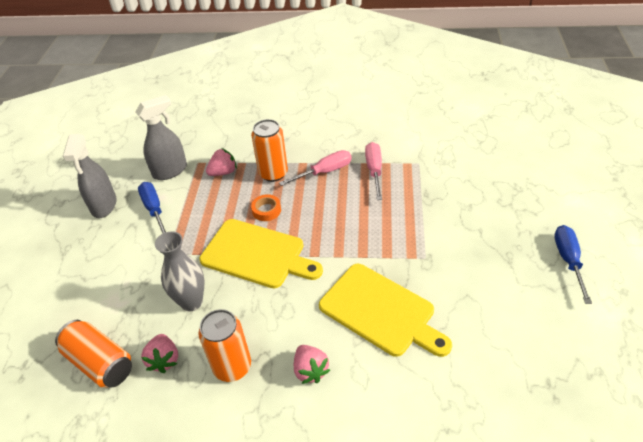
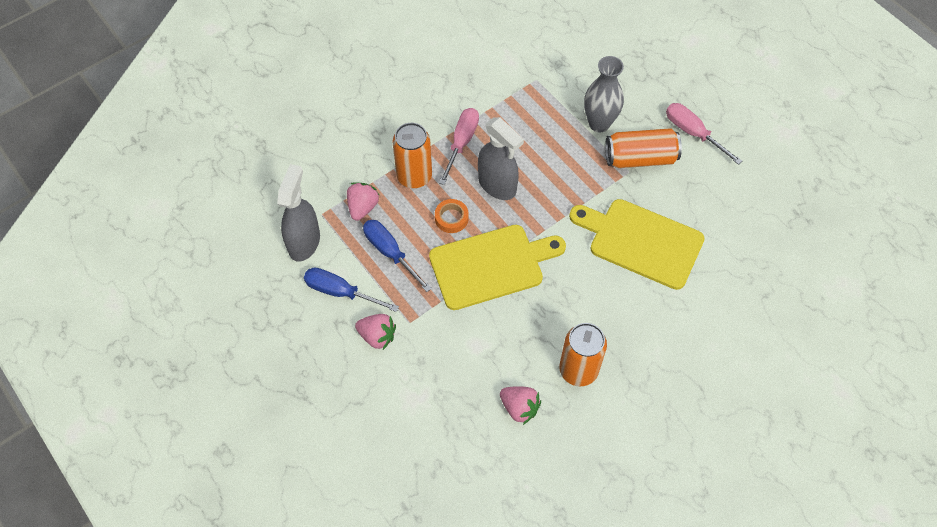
camera: 45 degrees left, 15 degrees up
(100, 362) = (469, 452): orange can -> orange can (640, 158)
(104, 206) = (281, 325): grey spray bottle -> grey spray bottle (497, 185)
(191, 302) = (484, 347): grey vase -> grey vase (599, 123)
(310, 370) = (638, 326): pink strawberry -> pink strawberry (377, 336)
(374, 171) = (505, 112): pink screwdriver -> pink screwdriver (693, 133)
(381, 311) = (641, 242): yellow cutting board -> yellow cutting board turned 150 degrees counterclockwise
(568, 261) = (731, 102): blue screwdriver -> blue screwdriver (390, 253)

